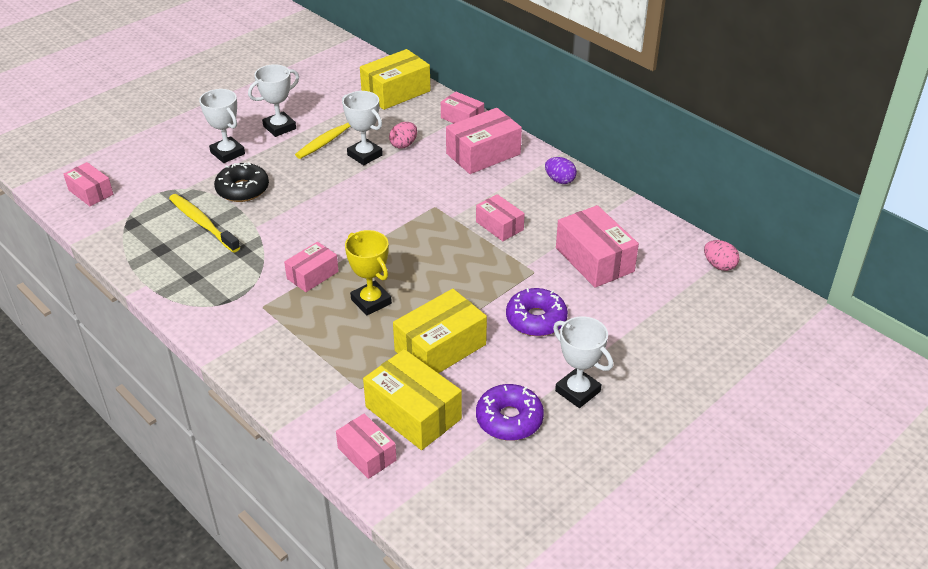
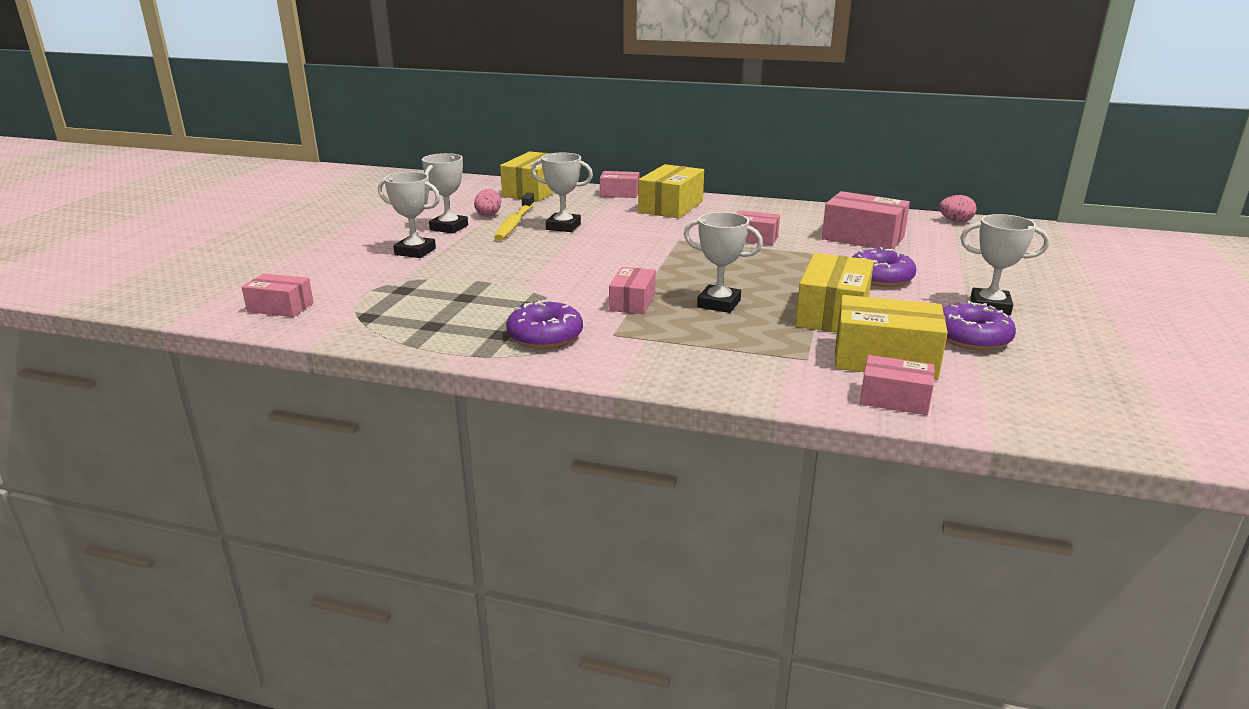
camera: 30 degrees left, 15 degrees down
(202, 223) = (456, 298): yellow toothbrush -> none
(217, 290) = (545, 336): none -> purple donut
(242, 189) = (468, 269): black donut -> none
(371, 301) = (719, 304): yellow trophy -> white trophy
(403, 145) = (591, 215): pink egg -> pink egg (489, 215)
(483, 154) = (671, 207): pink box -> yellow box
(559, 180) = (759, 207): purple egg -> none

